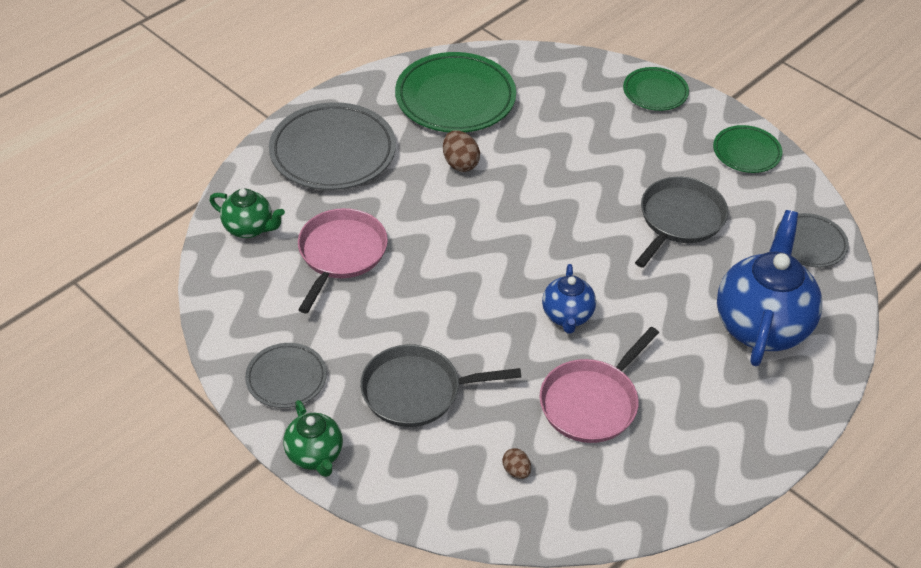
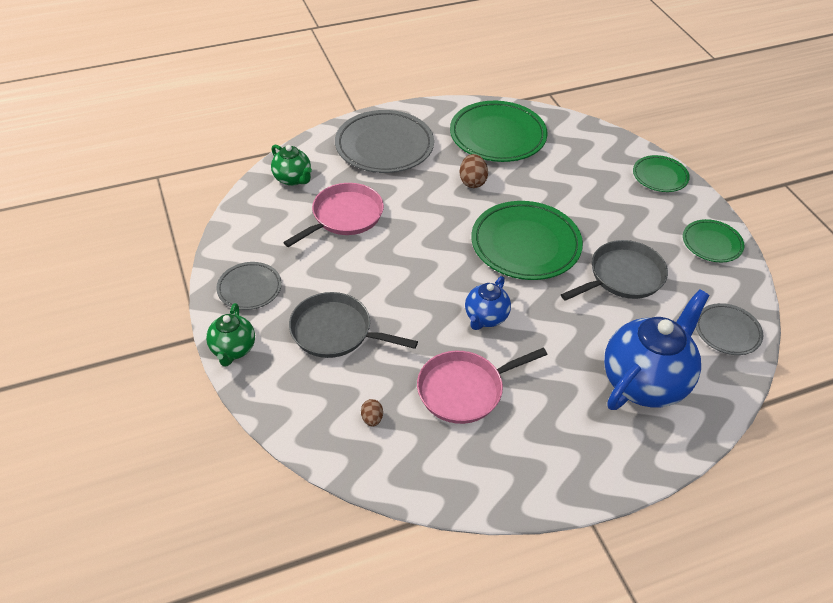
camera: 25 degrees right, 0 degrees up
(561, 219) = (525, 245): none -> green plate

